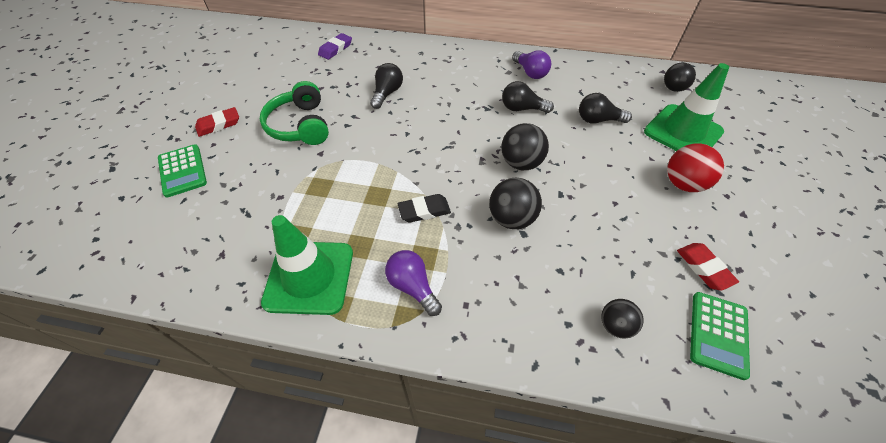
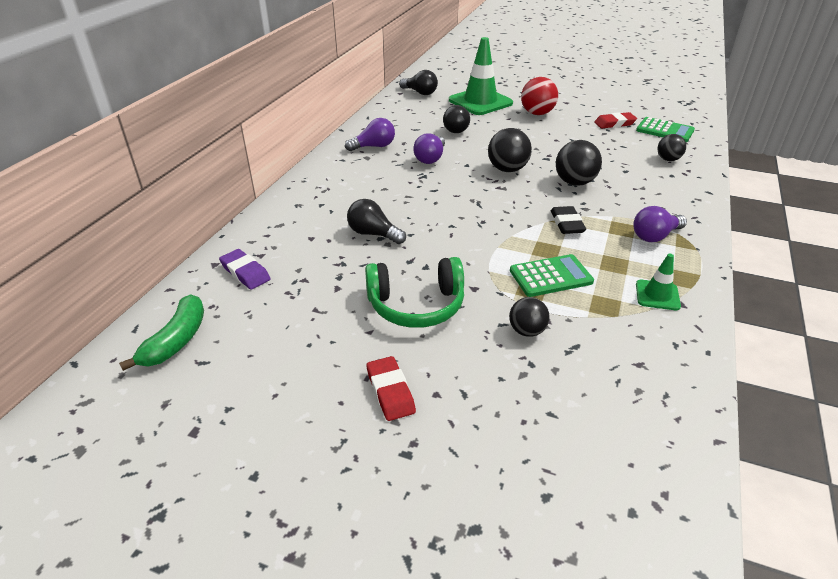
camera: 80 degrees left, 15 degrees down
(182, 171) = (491, 423): green calculator -> green calculator (550, 276)
(267, 185) = (527, 331): none -> black ball
(273, 41) = (176, 340): none -> green banana
(309, 277) = (657, 295): green traffic cone -> green traffic cone, size x0.49
(522, 108) = (430, 158): black light bulb -> purple light bulb

